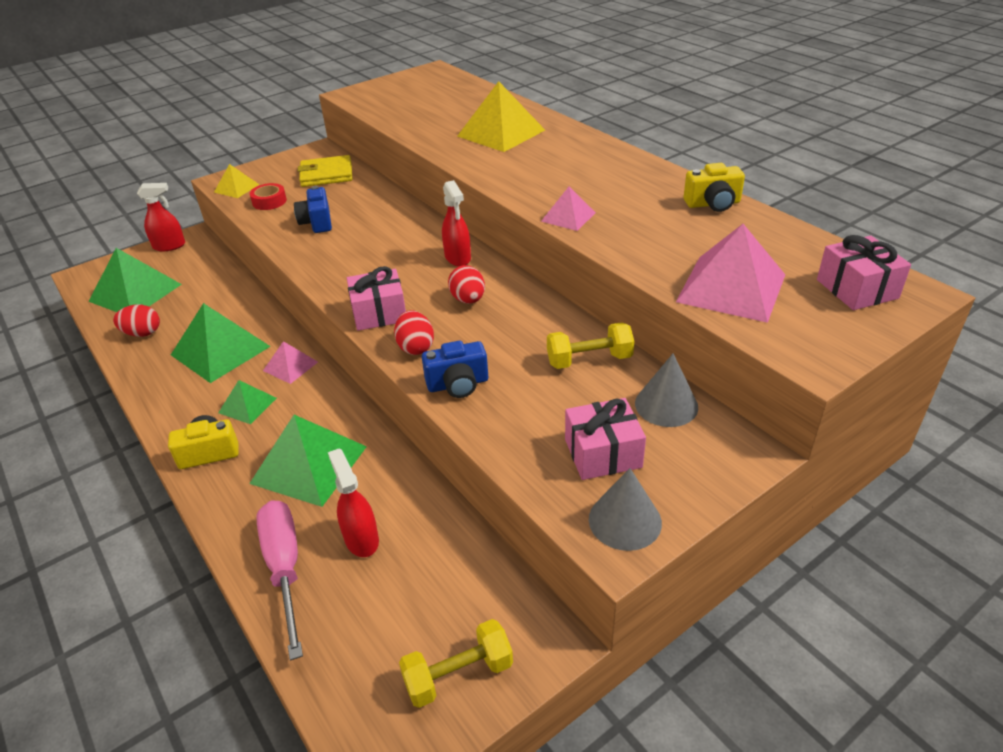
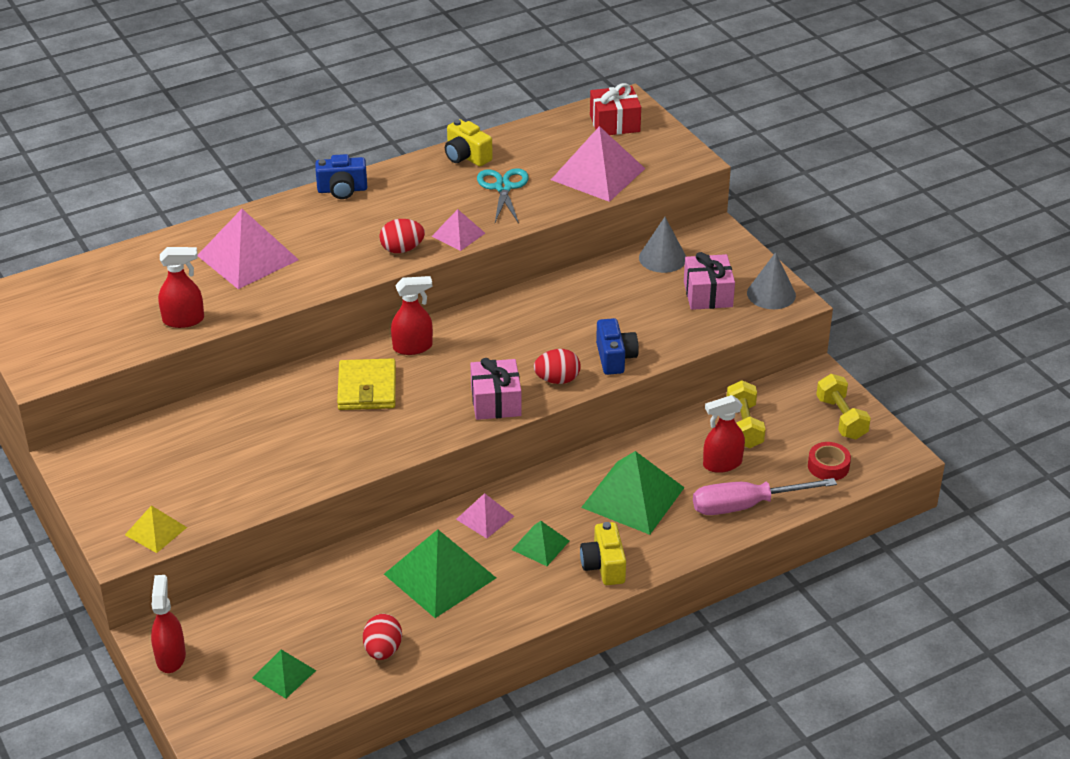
camera: 85 degrees left, 0 degrees up
(135, 292) = (284, 674): green pyramid -> green pyramid, size x0.53
(269, 201) = (213, 496): red tape -> red tape (828, 466)
(317, 222) = (290, 451): blue camera -> blue camera (342, 190)
(326, 174) = (160, 447): yellow wallet -> yellow wallet (367, 388)
(413, 124) = (184, 320): none -> red spray bottle
(468, 300) = (491, 345): red egg -> red egg (402, 249)
(501, 133) = (248, 257): yellow pyramid -> pink pyramid
(589, 360) = (600, 286): yellow dumbbell -> yellow dumbbell (744, 426)
(666, 231) = (503, 187): none -> turquoise scissors
(713, 204) = (466, 156): yellow camera -> yellow camera turned 135 degrees clockwise
(857, 289) = (614, 123): pink gift -> red gift

